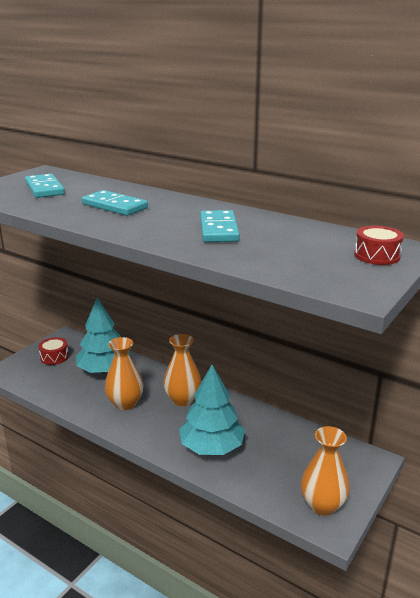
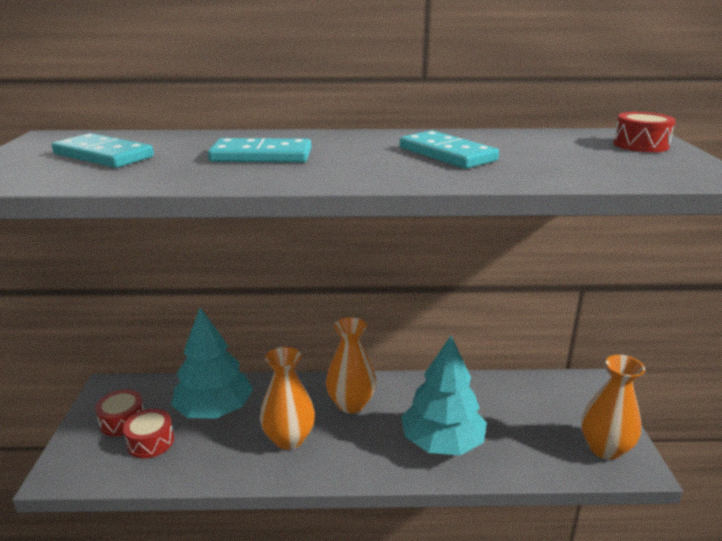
camera: 35 degrees left, 0 degrees up
(56, 373) = (150, 442): none -> red drum

